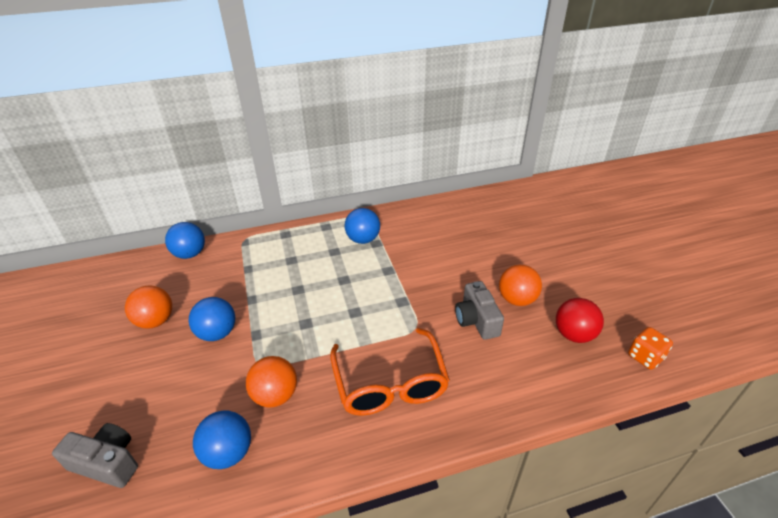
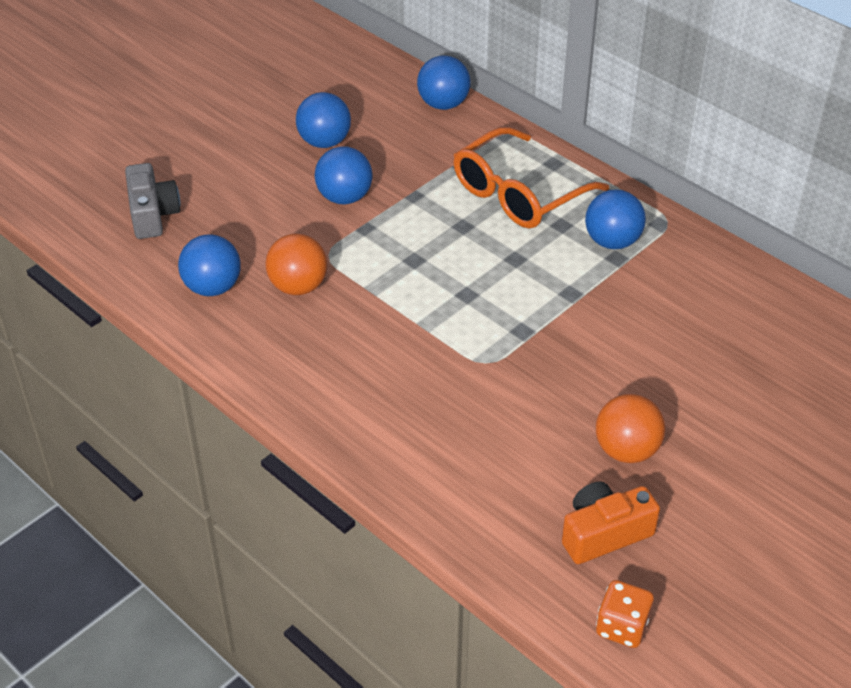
camera: 60 degrees right, 5 degrees up
(156, 321) = (324, 142): orange ball -> blue ball
(390, 383) = (380, 373): orange glasses -> orange glasses (518, 194)
(476, 320) = (548, 418): grey camera -> none
(574, 334) = (604, 533): red ball -> orange camera

